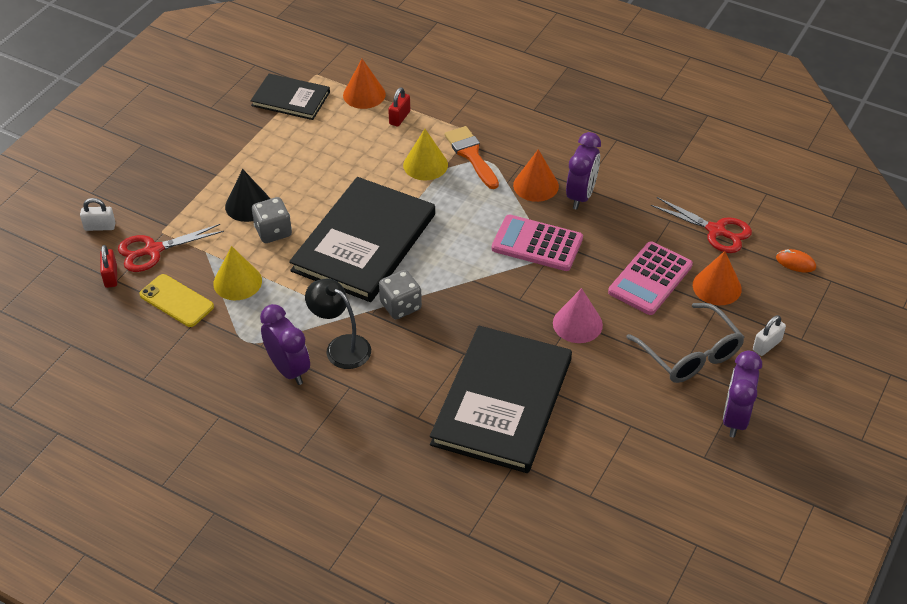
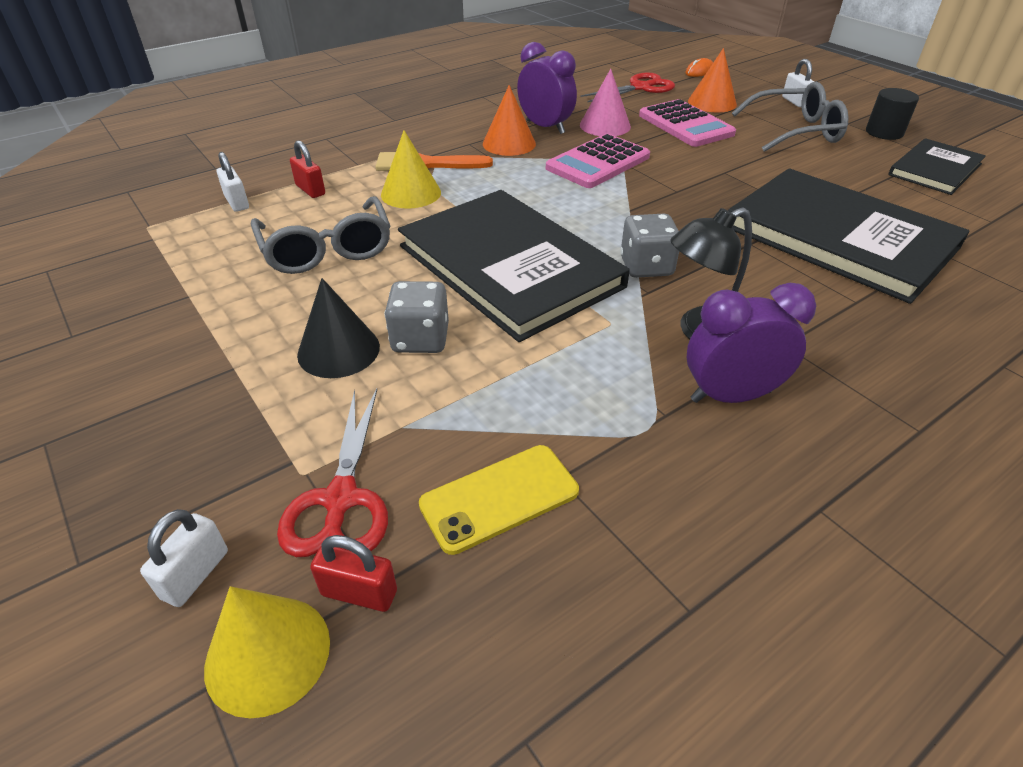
camera: 65 degrees left, 5 degrees down
(237, 282) = (503, 405): yellow cone -> yellow cone (268, 654)
(290, 99) = (164, 257): black book -> black book (935, 169)
(336, 157) = (327, 249): none -> grey glasses
(364, 94) = (237, 202): orange cone -> white padlock
(577, 324) = (731, 170): pink cone -> pink cone (605, 125)
(735, 418) = (884, 132): purple clock -> black cylinder

